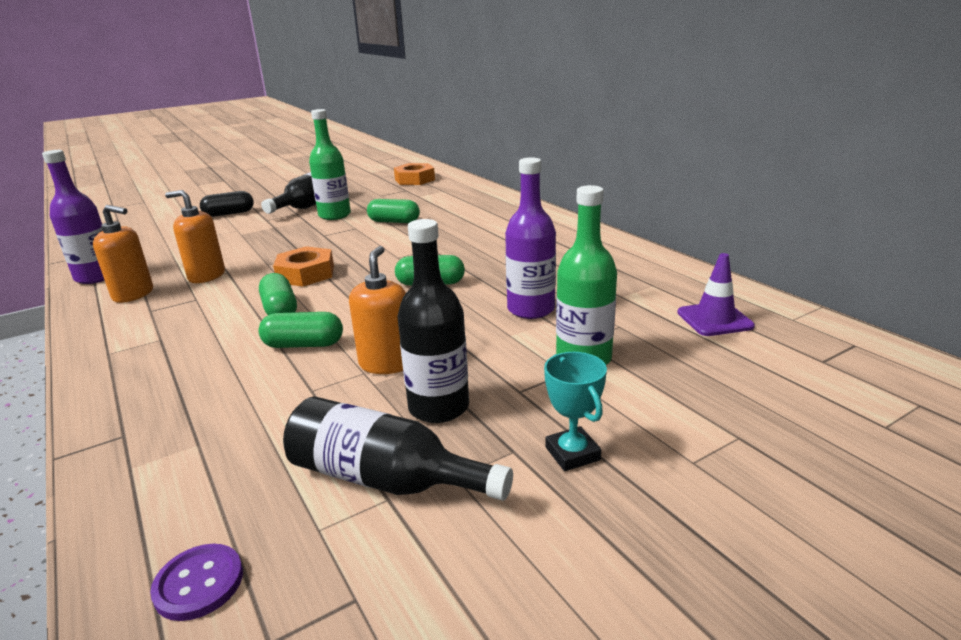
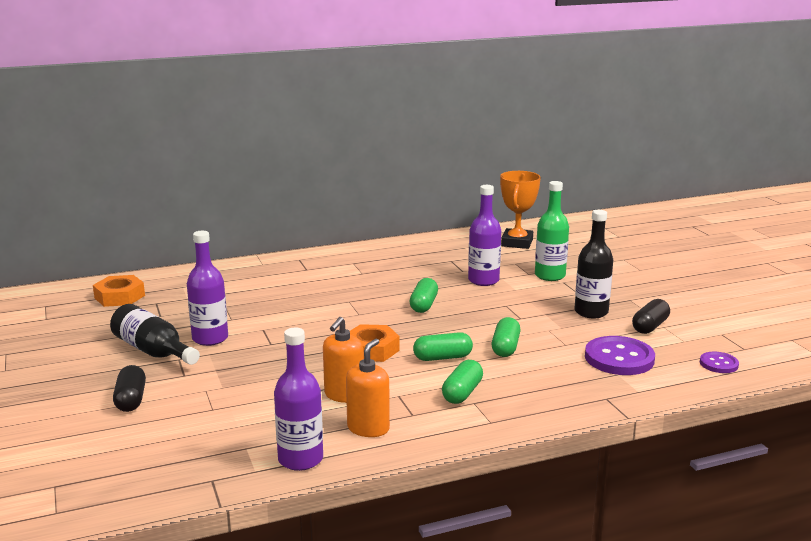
camera: 80 degrees left, 5 degrees down
(252, 444) = (619, 358): none -> purple button
(334, 215) = (210, 338): green bottle -> purple bottle
(385, 479) = (650, 326): black bottle -> black capsule
(386, 363) = (540, 323): orange soap dispenser -> none
(394, 222) = (262, 312): green capsule -> green capsule (462, 393)
(572, 453) = (633, 288): turquoise trophy -> none
(714, 319) = (517, 243): purple traffic cone -> orange trophy

